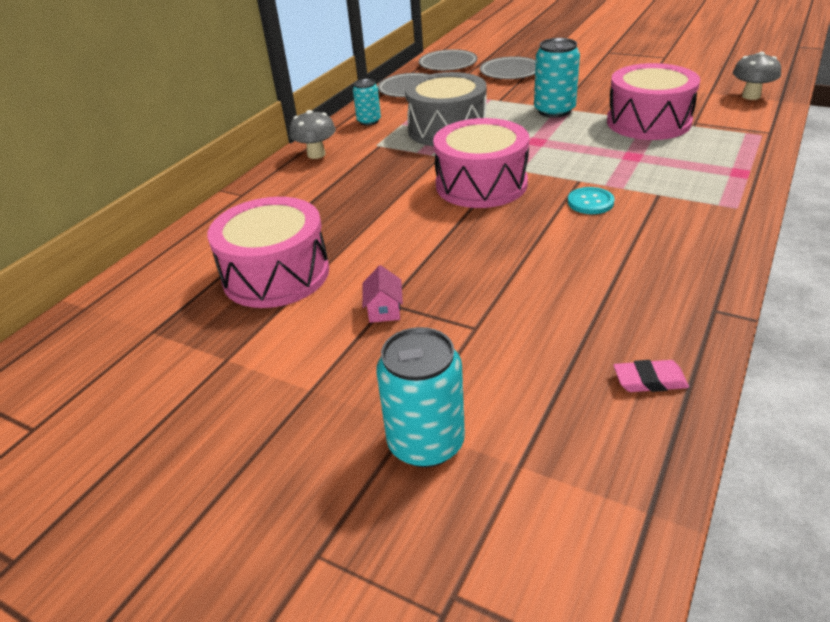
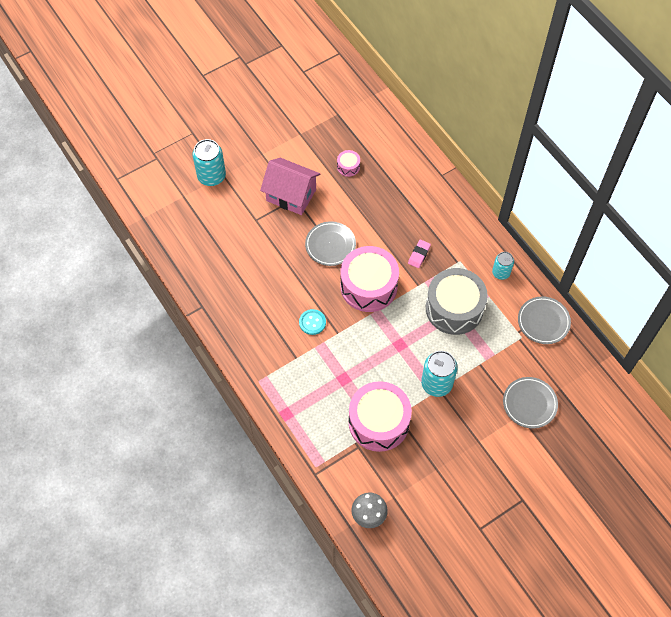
camera: 115 degrees right, 25 degrees up
(276, 274) = (348, 167): pink drum -> pink drum, size x0.43
(316, 154) = (469, 226): grey mushroom -> none
(384, 310) = (291, 195): pink house -> pink house, size x2.36
(448, 64) = (580, 373): grey plate -> grey plate (330, 245)
(649, 380) = (186, 256): pink eraser -> pink eraser (419, 255)

